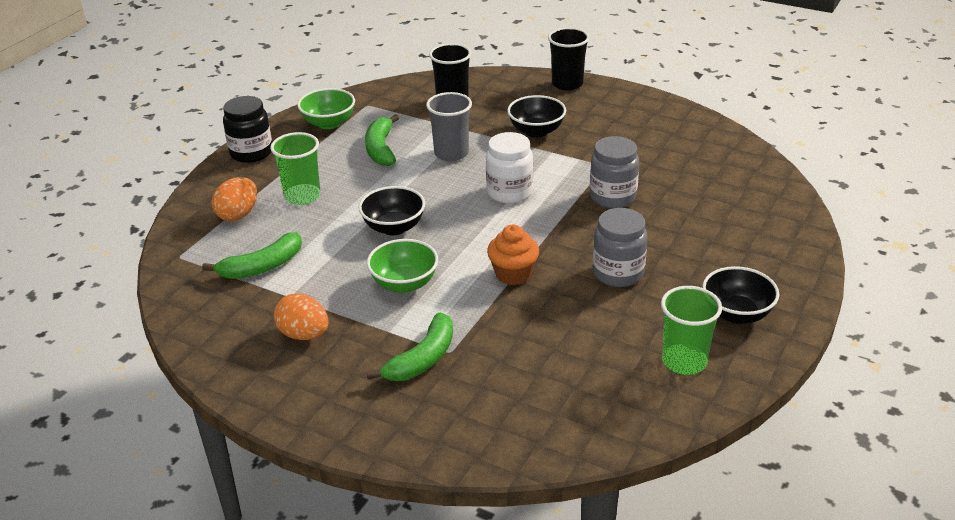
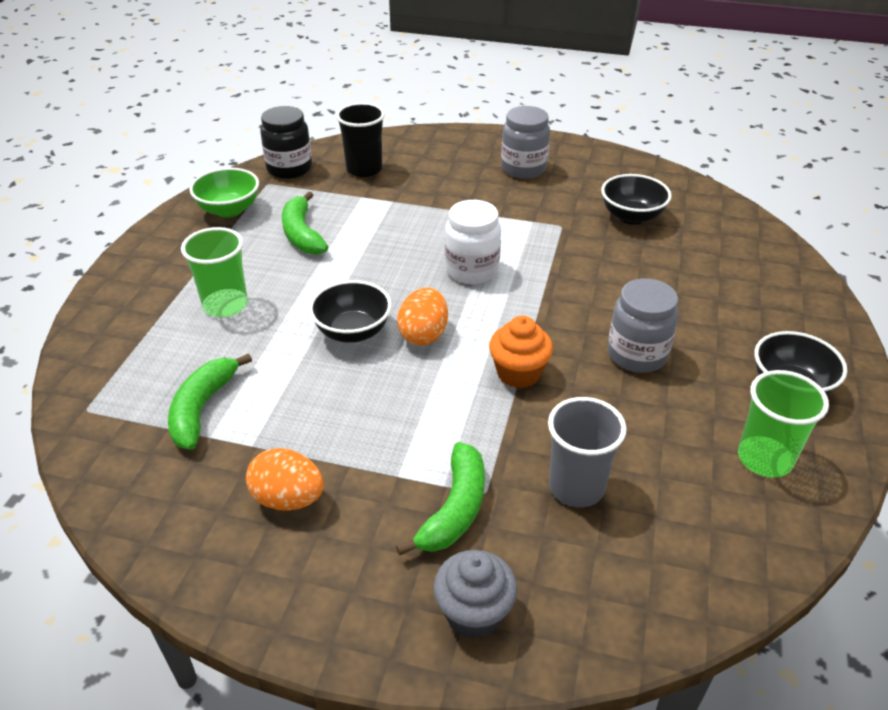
camera: 15 degrees left, 5 degrees up
(238, 214) = (150, 340): orange egg -> orange egg (423, 334)
(251, 153) = (144, 257): black jar -> black jar (289, 169)
(262, 267) = (202, 408): green banana -> green banana turned 150 degrees clockwise
(404, 284) = (393, 405): green bowl -> none
(409, 424) = (474, 613): none -> grey cupcake
(451, 153) = (386, 230): grey cup -> grey cup (576, 487)
(536, 131) = (471, 194): black bowl -> black bowl (631, 217)
(567, 84) = (482, 138): black cup -> none
(612, 197) = (588, 262): grey jar -> grey jar (523, 168)

